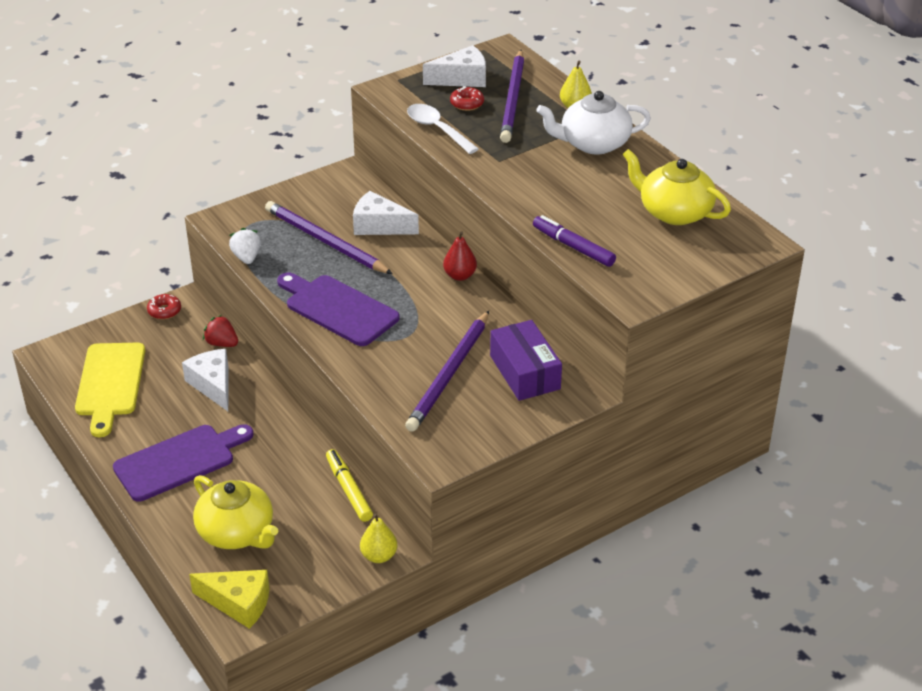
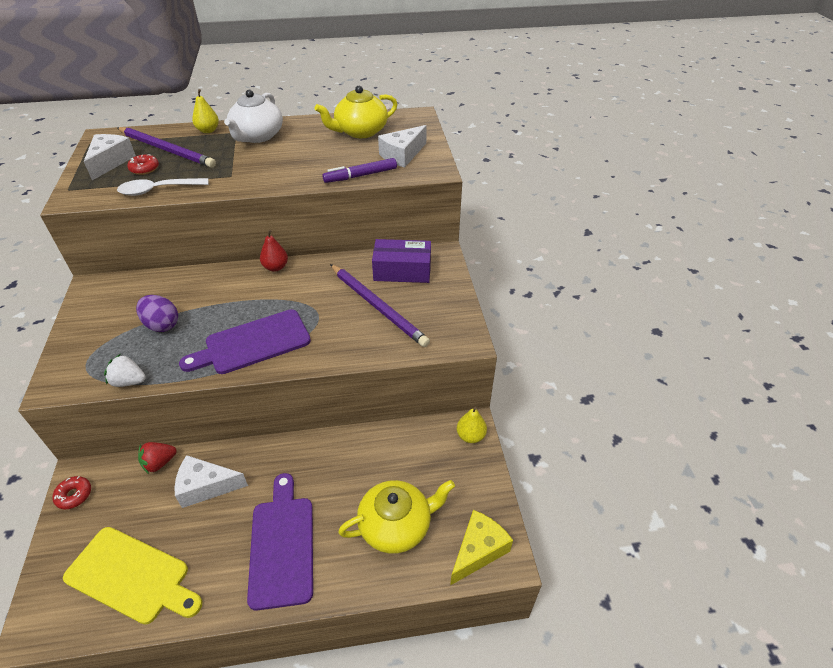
camera: 65 degrees left, 5 degrees up
(325, 241) = (162, 325): purple pencil -> purple egg
(348, 490) = (393, 431): yellow marker -> none
(379, 225) = (176, 289): white cheese -> white cheese (402, 155)

